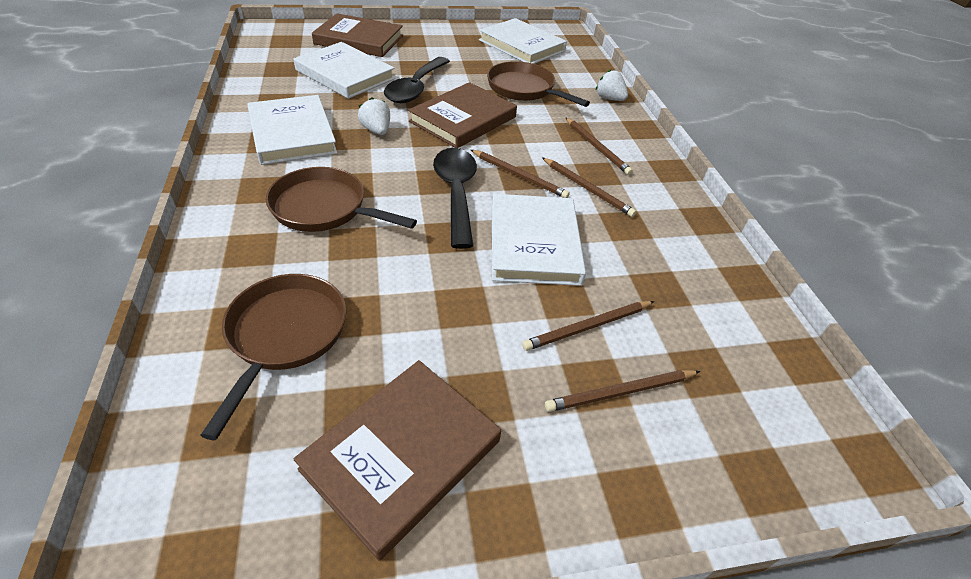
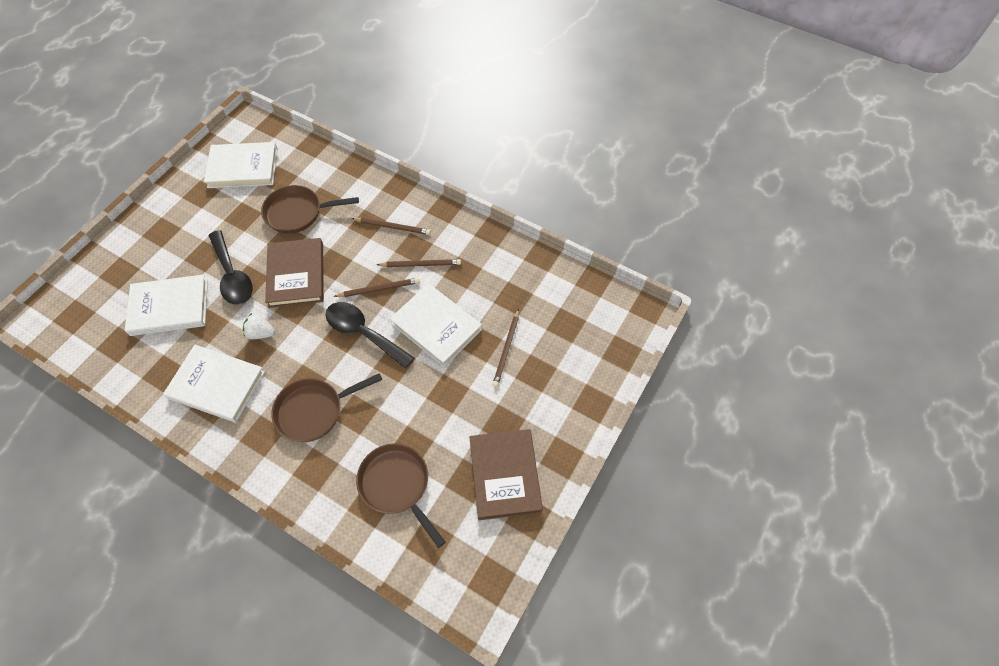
camera: 45 degrees left, 15 degrees up
(359, 40) = (125, 266): brown book -> none
(609, 99) = (355, 175): white strawberry -> none
(620, 392) = (548, 367): brown pencil -> none

